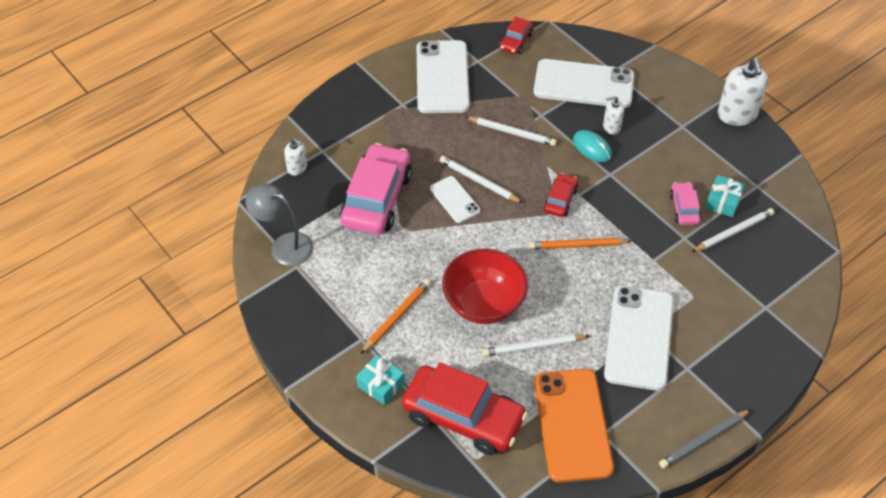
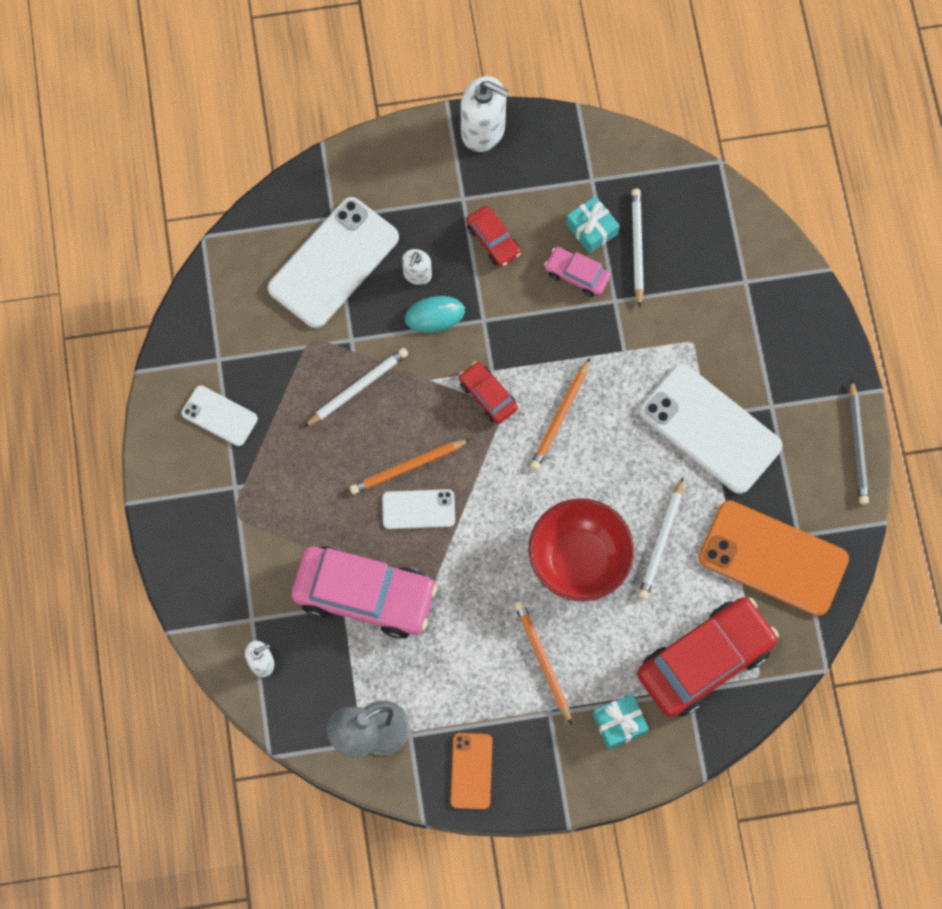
camera: 60 degrees left, 20 degrees up
(292, 312) = (471, 771): none -> orange phone
(376, 199) = (364, 595): pink car -> pink car turned 150 degrees clockwise
(442, 77) = (219, 416): white phone -> white phone, size x0.52
(479, 181) = (408, 467): white pencil -> orange pencil
(516, 41) = (214, 296): red car -> red car (493, 240)

